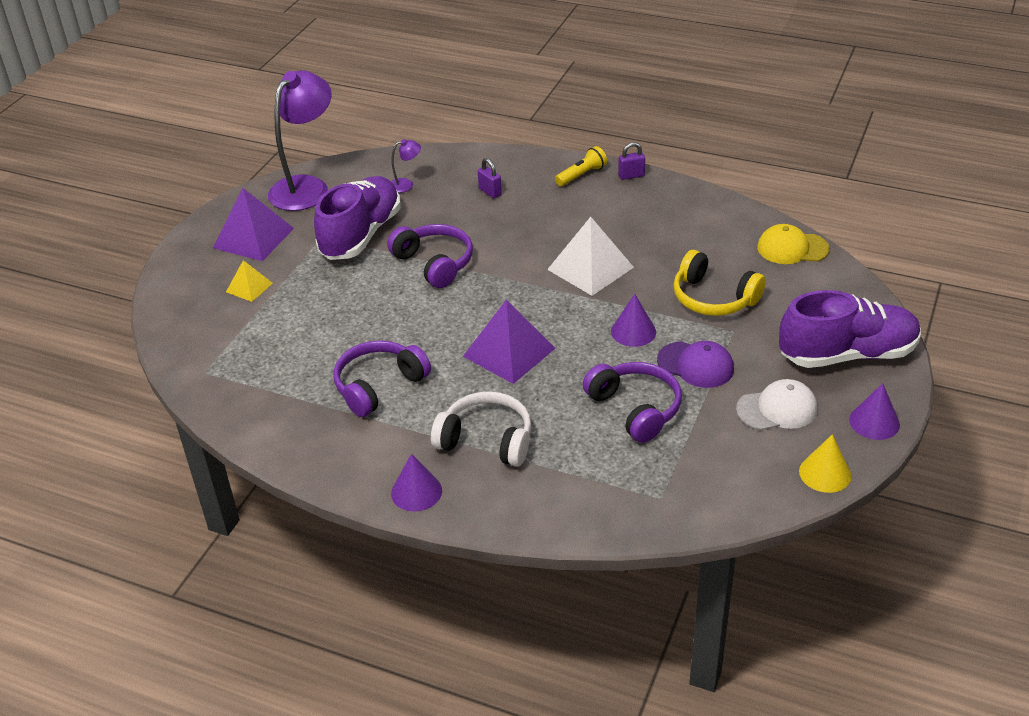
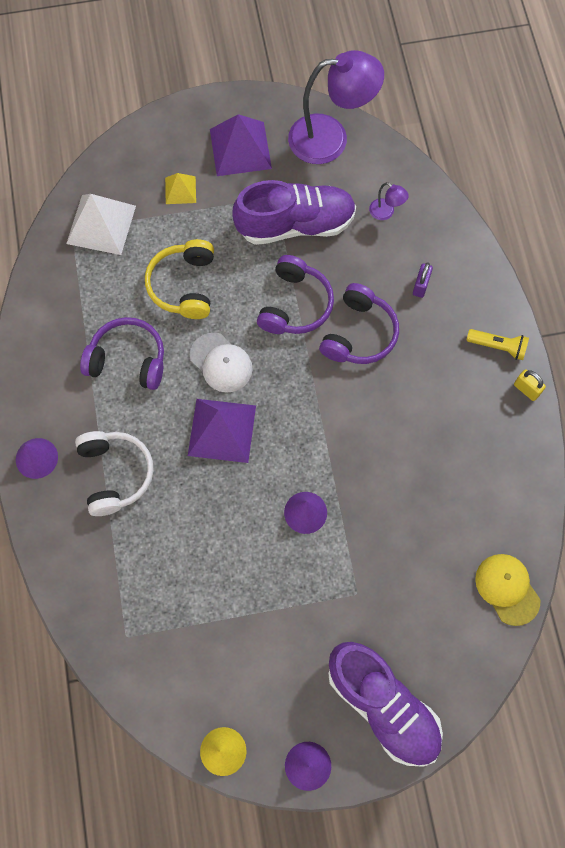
camera: 55 degrees right, 30 degrees up
(590, 268) = (367, 431): white pyramid -> white pyramid (101, 224)
(631, 175) = (526, 389): purple padlock -> yellow padlock
(635, 409) = (213, 565): purple headphones -> purple headphones (359, 334)
(695, 365) = (293, 585): purple cap -> none
(713, 298) = (390, 555): yellow headphones -> yellow headphones (184, 285)
(777, 409) = (277, 678): white cap -> white cap (221, 363)

